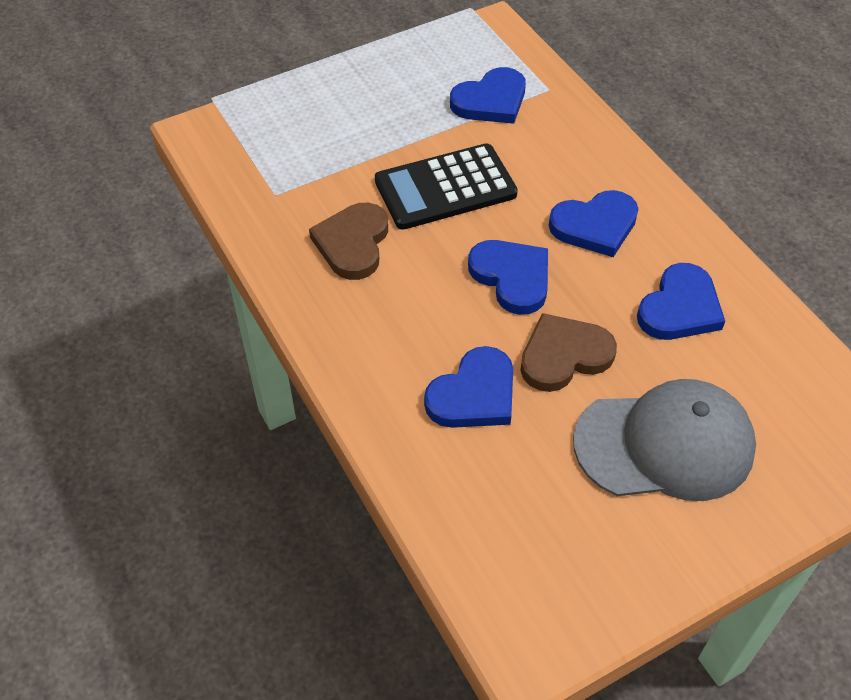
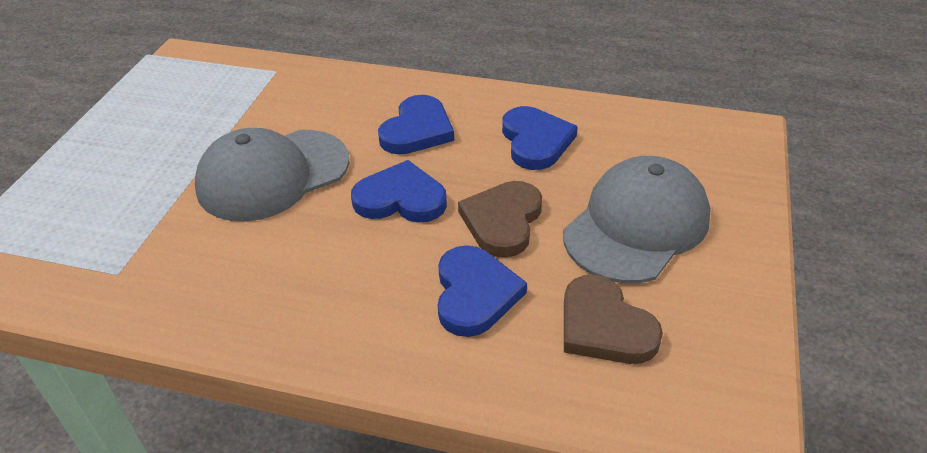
camera: 45 degrees left, 10 degrees down
(353, 243) = (239, 261): brown heart -> brown heart (604, 326)
(445, 188) = (272, 175): black calculator -> grey cap
(490, 101) = (238, 101): blue heart -> none

